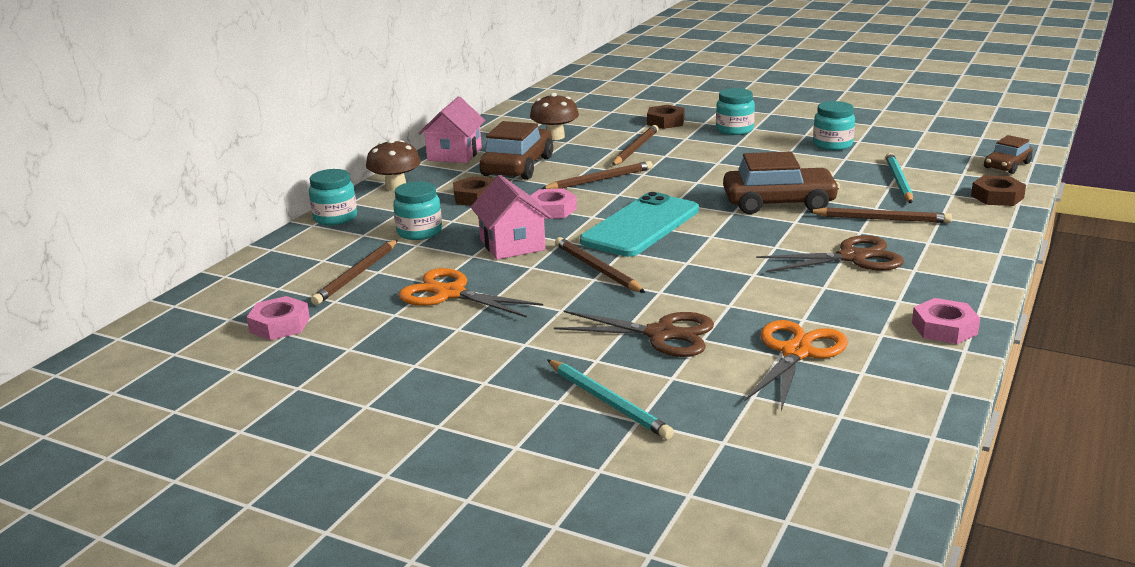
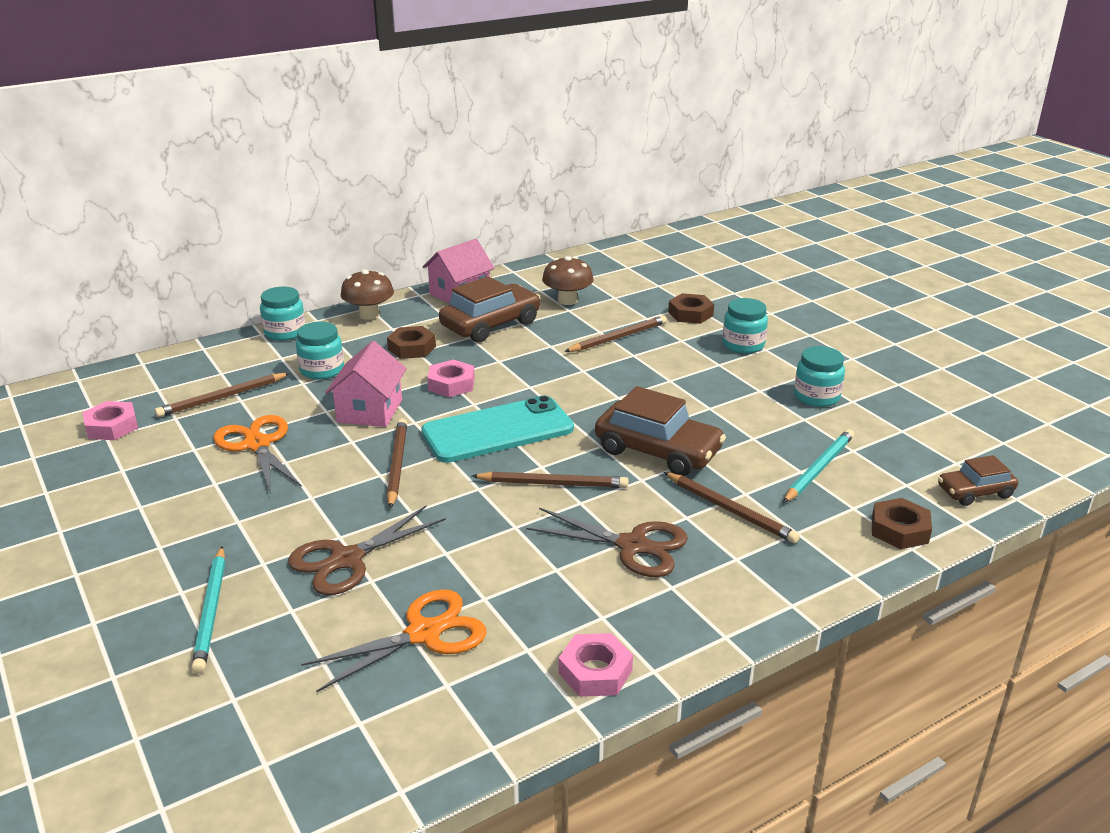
camera: 30 degrees right, 5 degrees up
(599, 180) = (537, 364): brown pencil -> brown pencil (553, 483)
(661, 334) = (347, 560): brown scissors -> brown scissors turned 90 degrees clockwise

